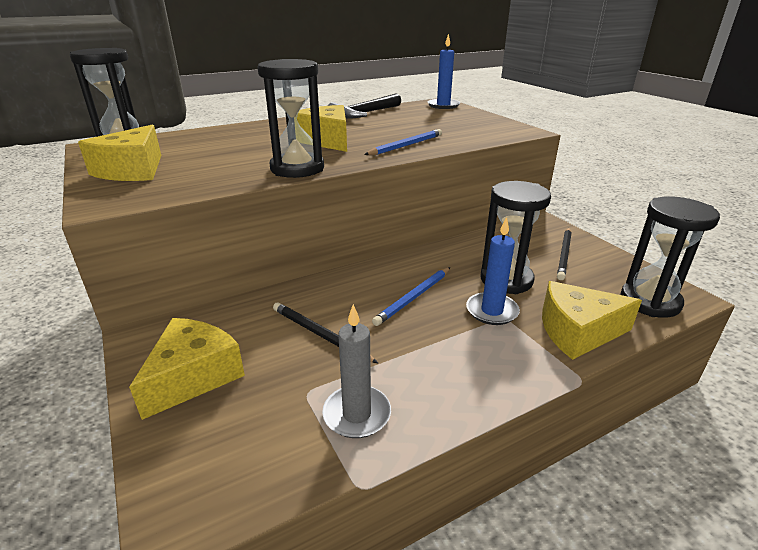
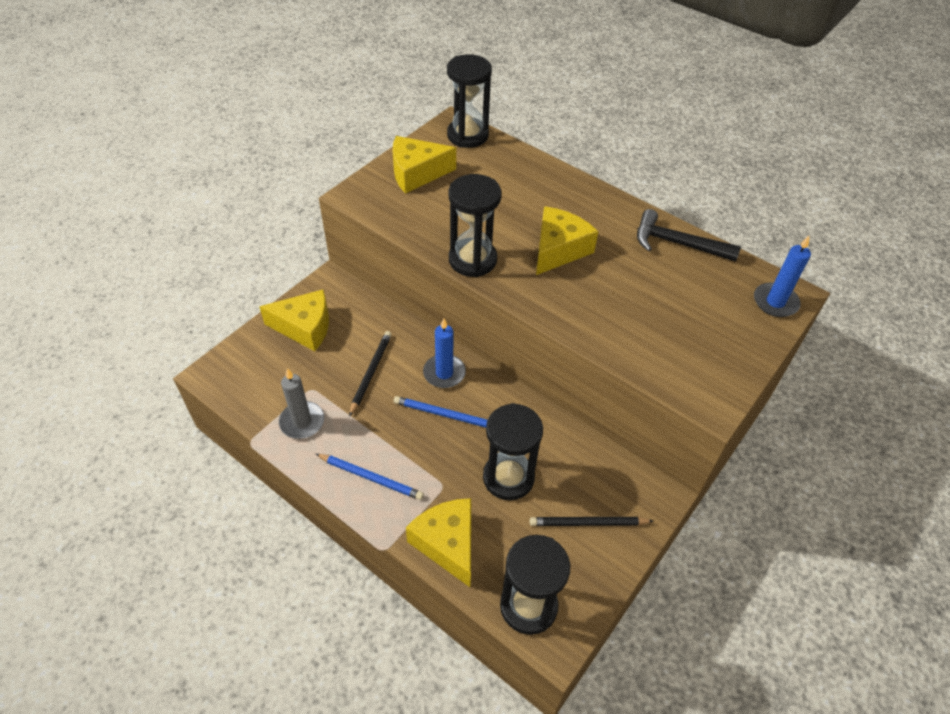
camera: 65 degrees right, 20 degrees up
(406, 145) = (582, 311): blue pencil -> blue pencil (371, 477)
(492, 311) = (450, 475): blue candle -> blue candle (444, 373)

